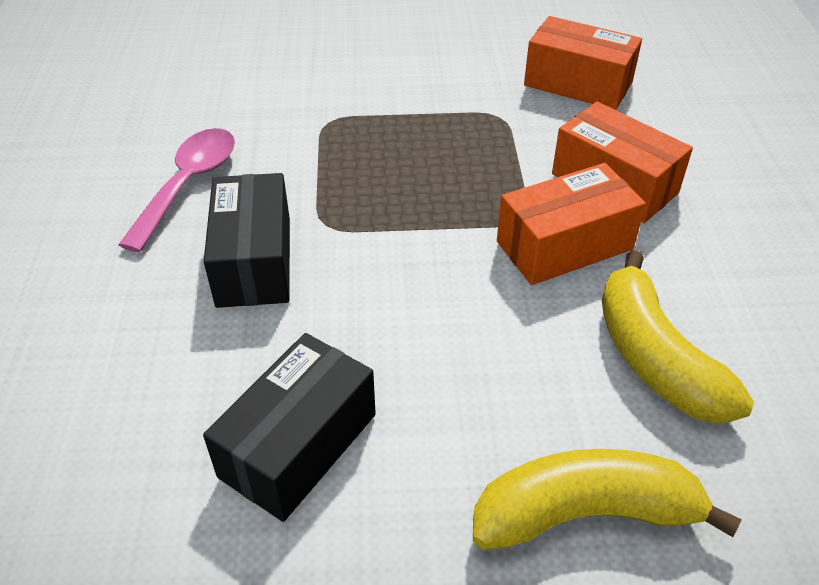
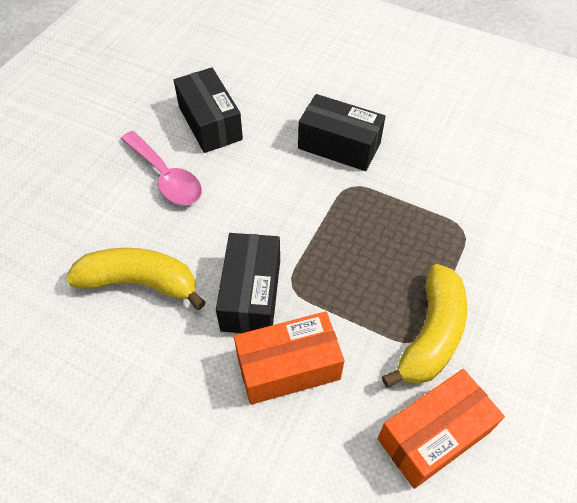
camera: 120 degrees right, 10 degrees up
(188, 184) = (427, 138): pink spoon -> pink spoon (166, 177)
(564, 245) = (251, 294): orange box -> black box
(585, 514) = (95, 199): yellow banana -> yellow banana (431, 334)

